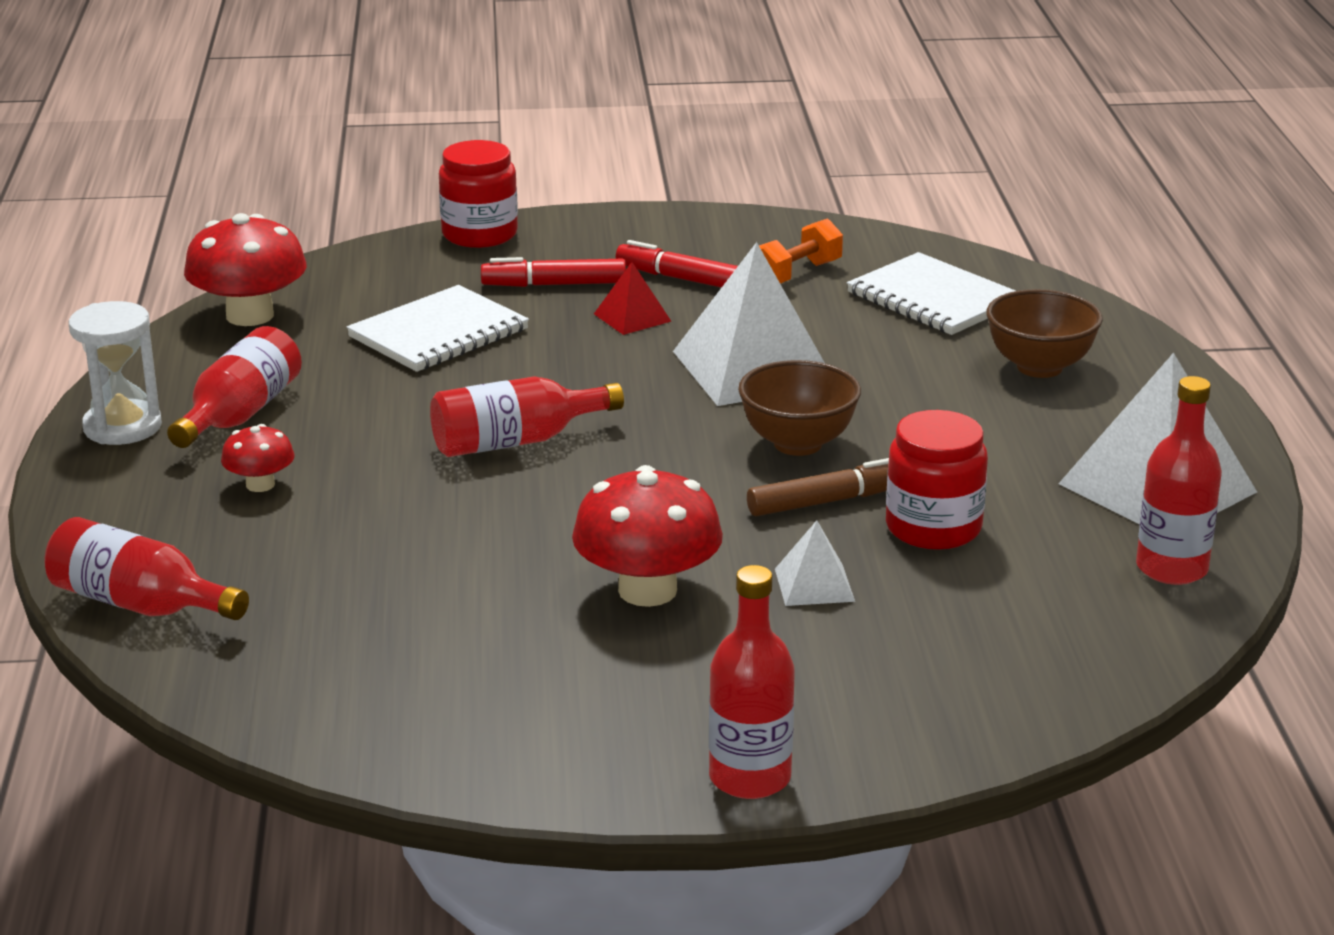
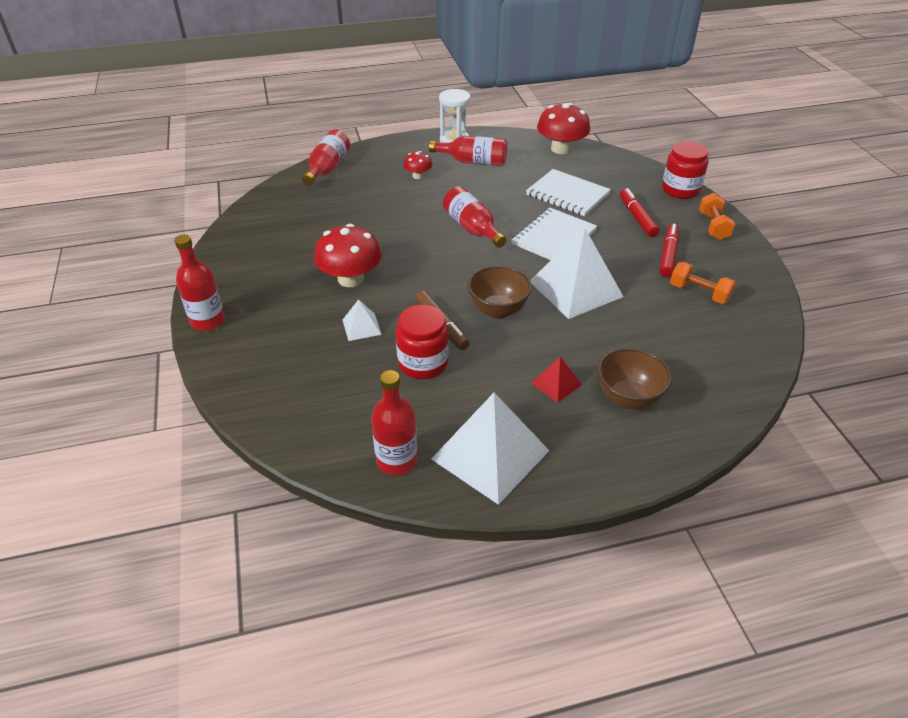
camera: 80 degrees right, 15 degrees up
(611, 230) = (713, 226): none -> orange dumbbell
(632, 317) = (613, 244): red pyramid -> red pyramid (556, 384)
(934, 298) = (699, 349): white notebook -> white notebook (554, 237)

